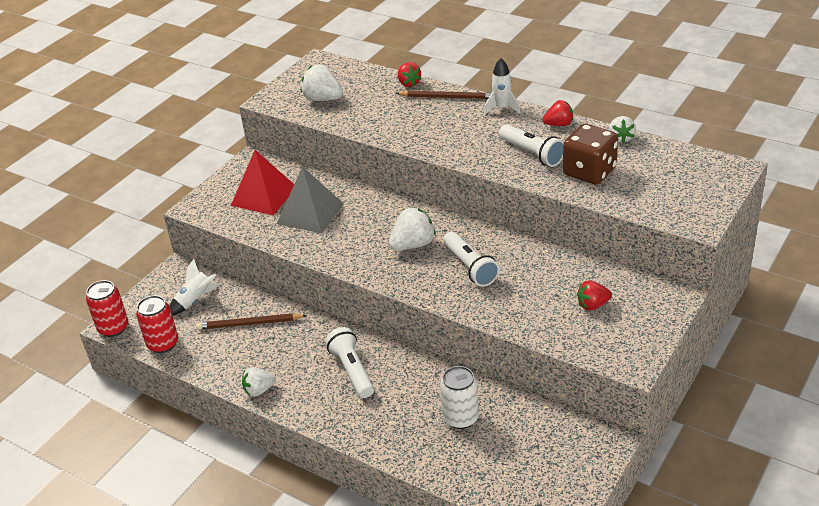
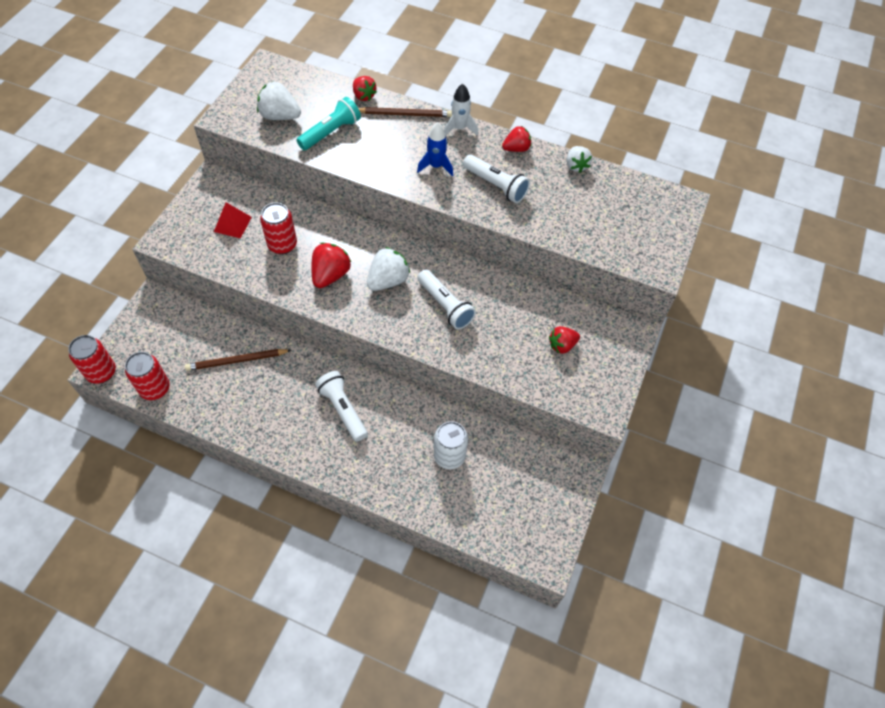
camera: 15 degrees left, 20 degrees up
(195, 300) = (178, 336): white rocket -> none
(259, 390) = (258, 437): white strawberry -> none
(264, 196) = (232, 224): red pyramid -> red pyramid, size x0.60
(310, 213) = (282, 245): grey pyramid -> red can
(354, 239) = (330, 275): none -> red strawberry
(370, 111) = (331, 132): none -> turquoise flashlight
(472, 138) = (436, 166): none -> blue rocket
(589, 172) = (552, 208): brown dice -> none

